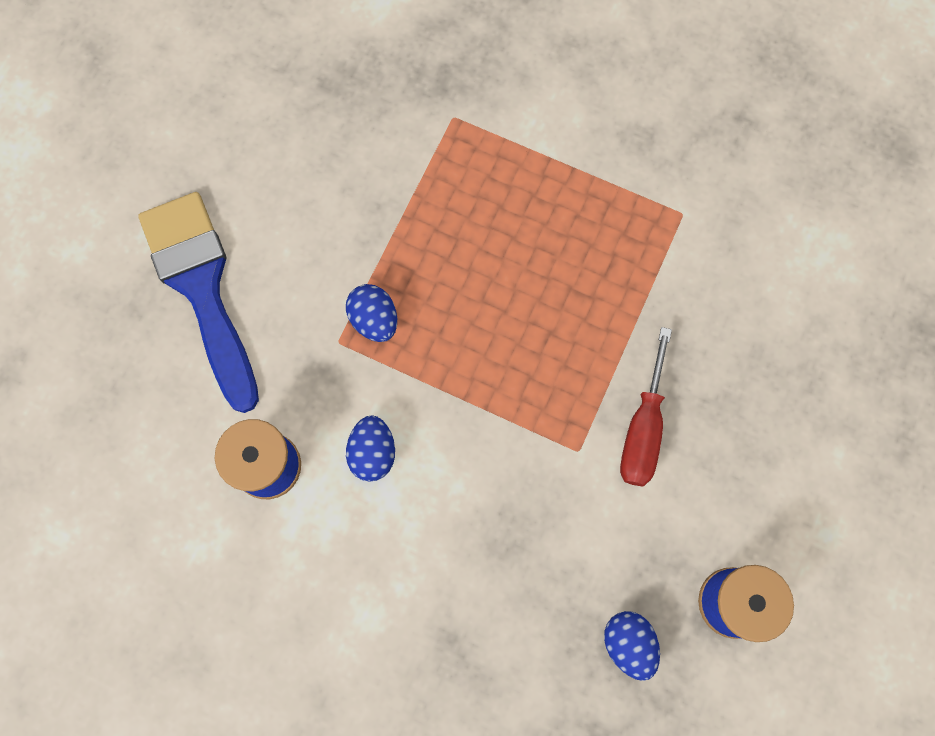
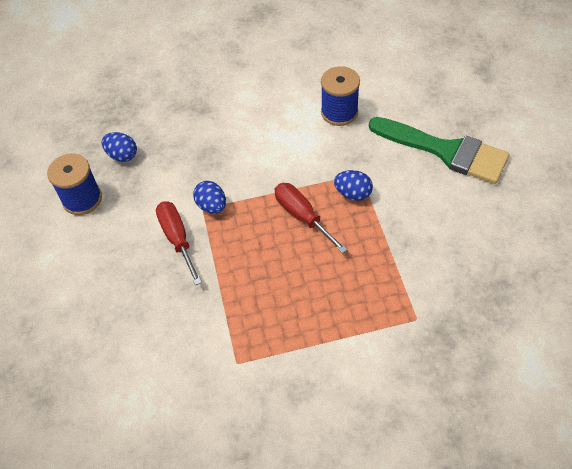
camera: 145 degrees right, 20 degrees down
(202, 288) = (445, 151): blue brush -> green brush
(373, 452) = (299, 145): blue egg -> blue egg (212, 206)
(463, 337) = (302, 216): none -> red screwdriver

